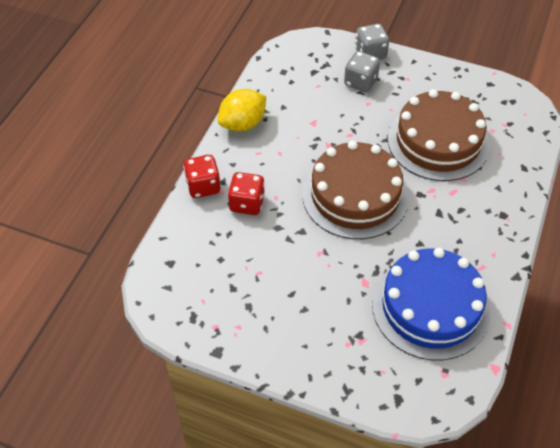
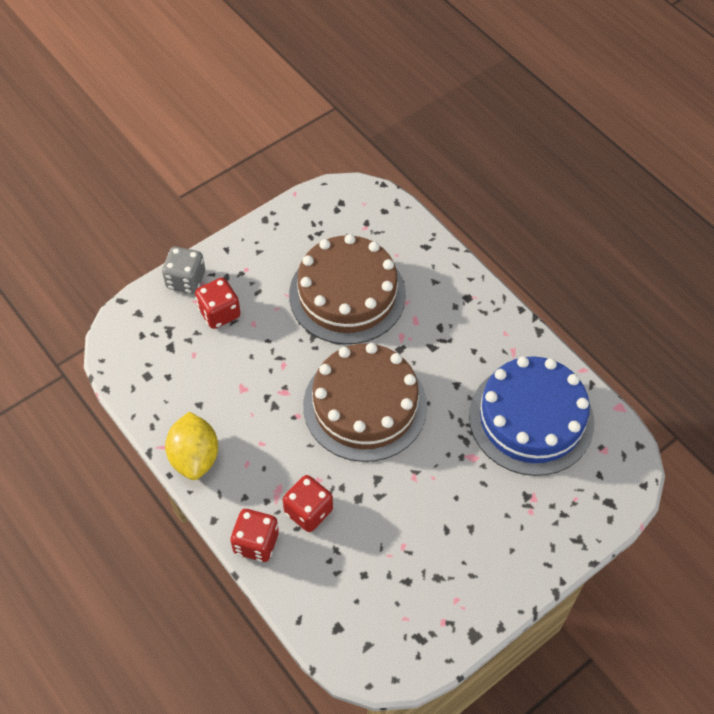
camera: 60 degrees left, 5 degrees up
(360, 82) = (219, 313): grey dice -> red dice

